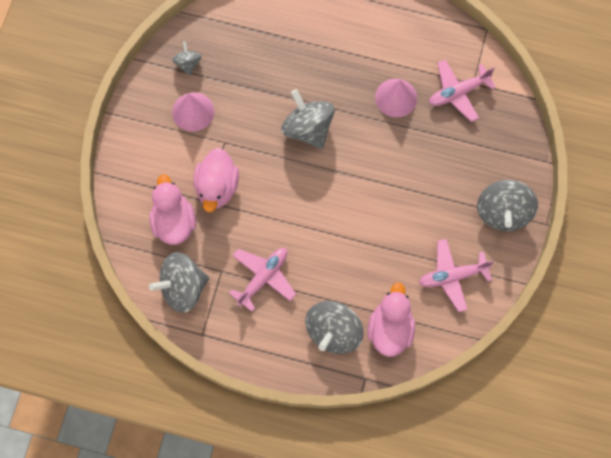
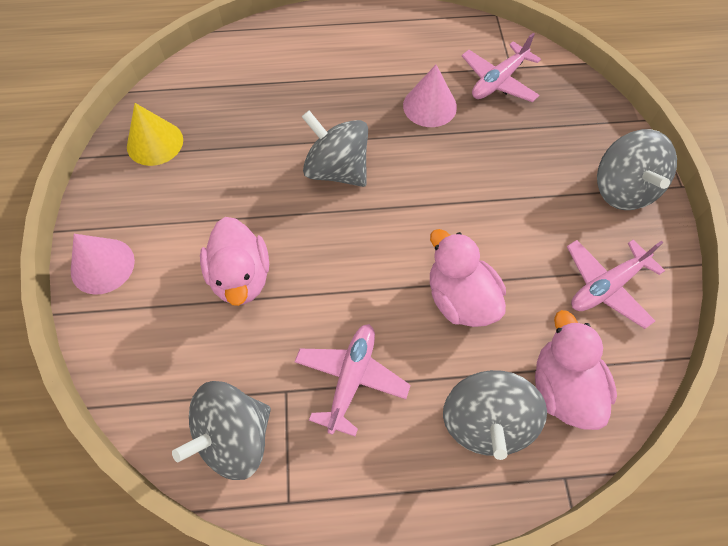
camera: 20 degrees left, 10 degrees down
(174, 222) = (192, 344): pink duck -> pink duck (460, 299)
(188, 63) = (155, 143): grey spinning top -> yellow cone
(193, 111) = (178, 194): pink cone -> pink cone (102, 266)

